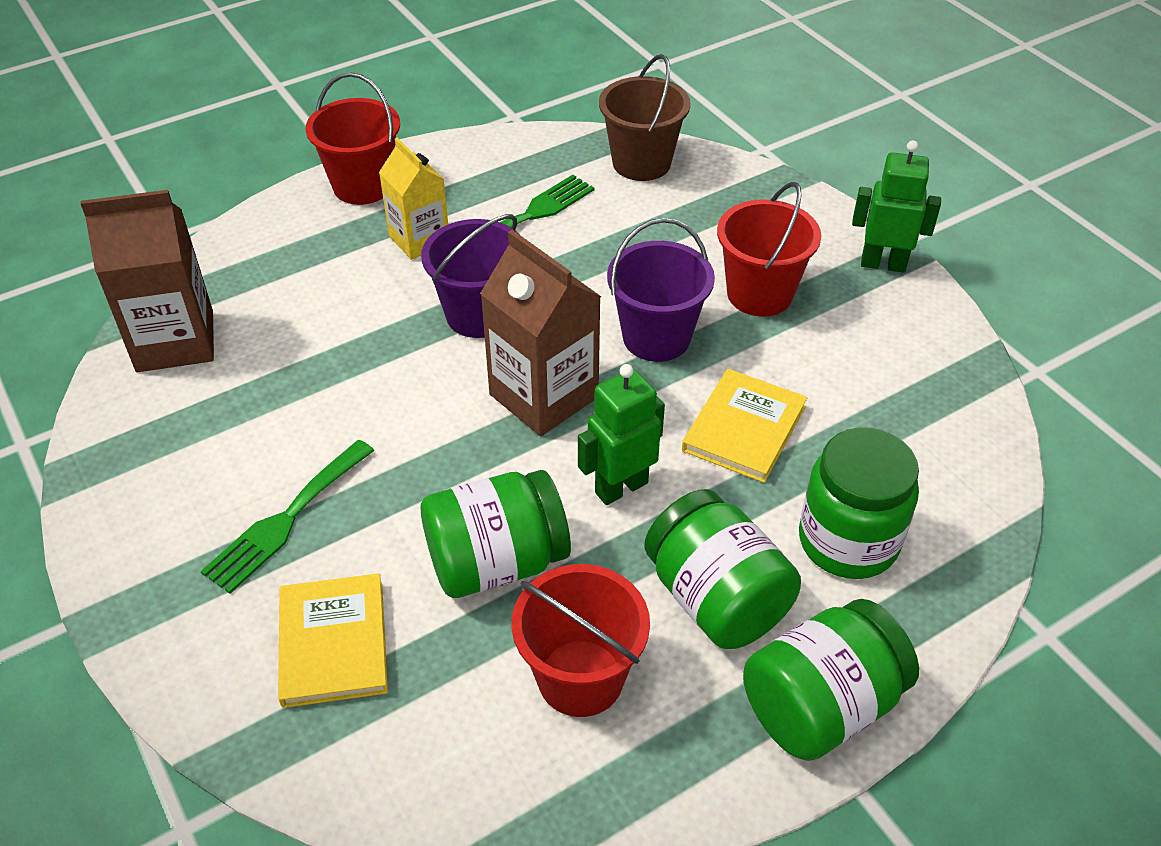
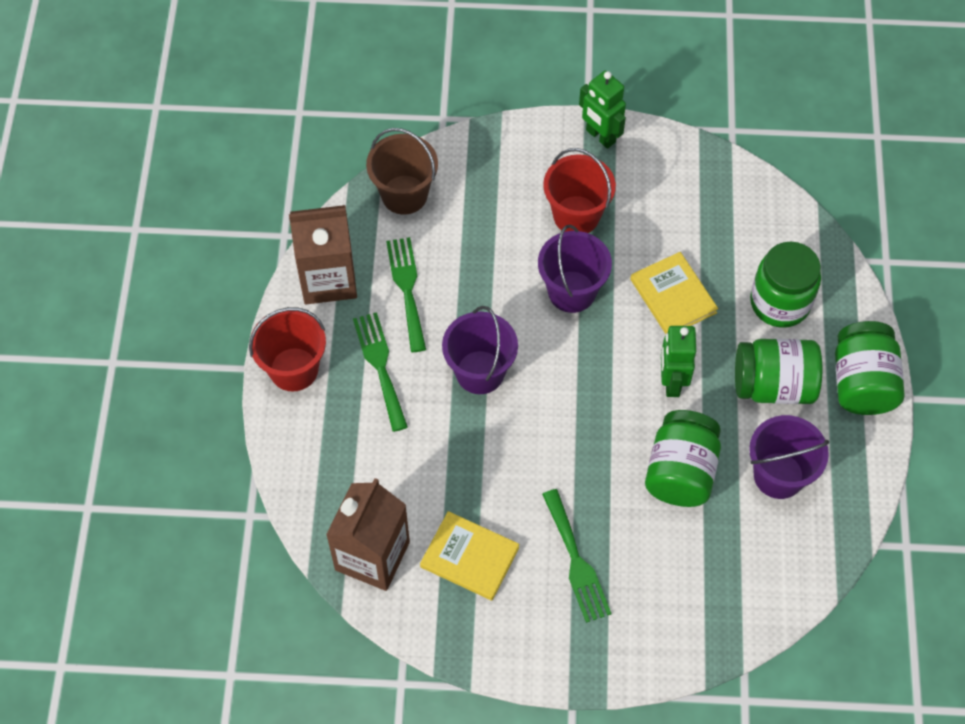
camera: 55 degrees left, 15 degrees up
(333, 643) = (680, 578): yellow book -> yellow book (469, 557)
(419, 239) = (380, 366): yellow carton -> green fork
(543, 396) = (575, 378): brown carton -> brown carton (328, 279)
(580, 678) = (778, 475): red bucket -> purple bucket
(883, 264) = (600, 136): green robot -> green robot turned 90 degrees counterclockwise

